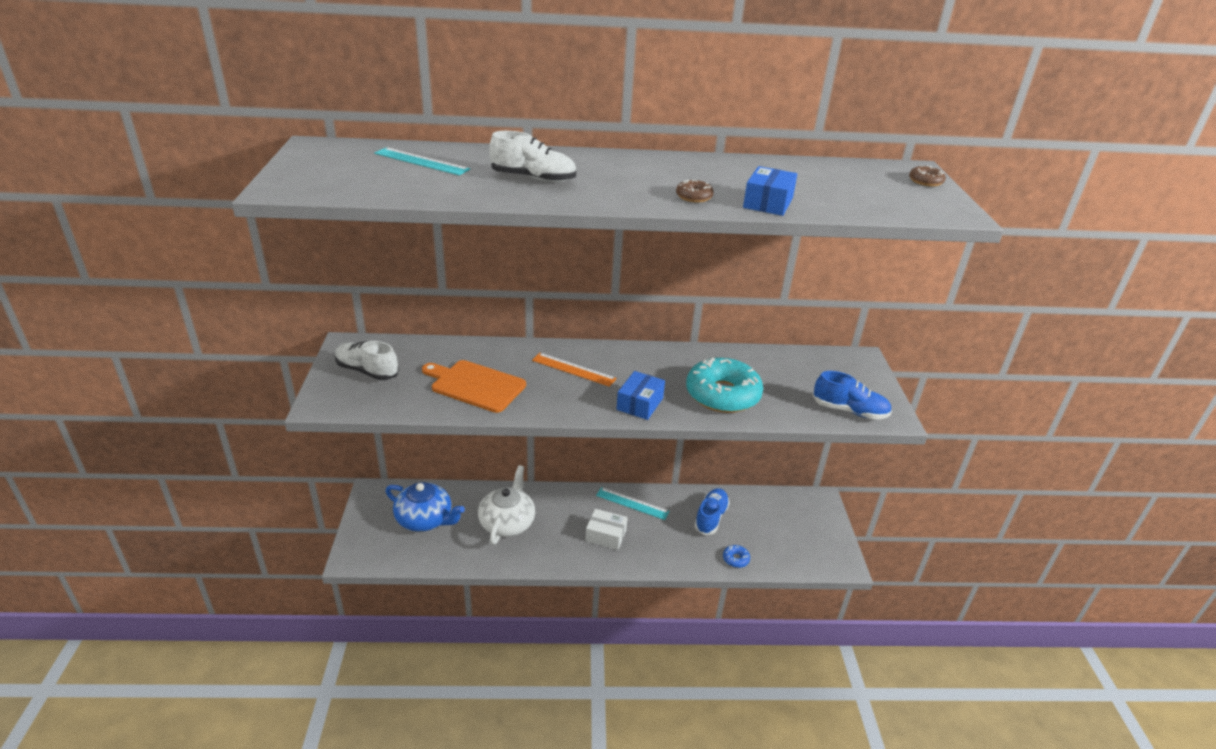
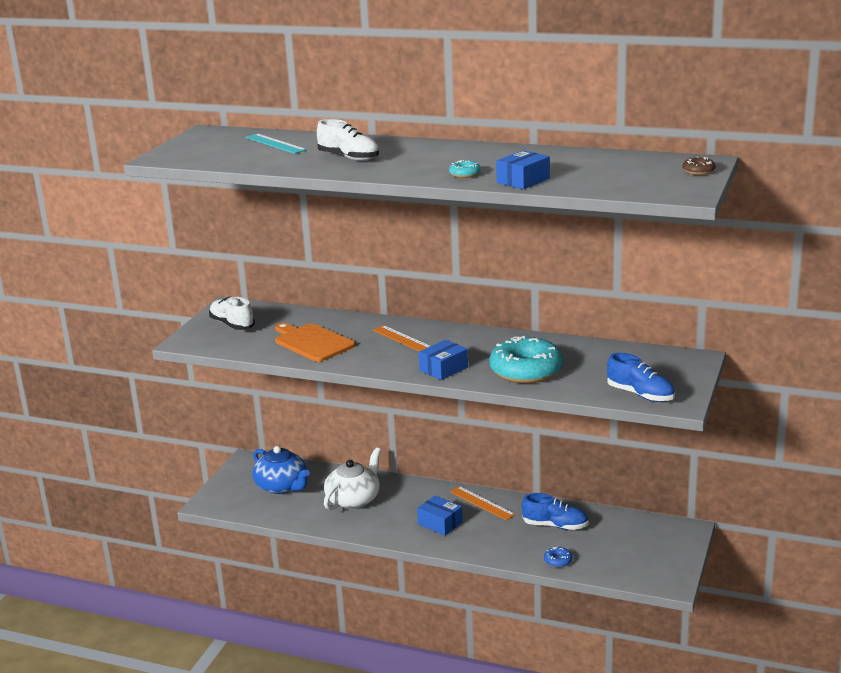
camera: 25 degrees right, 10 degrees down
(606, 536) = (440, 523): white box -> blue box
(632, 503) = (482, 503): turquoise ruler -> orange ruler
(694, 197) = (465, 174): brown donut -> turquoise donut
(711, 517) = (555, 526): blue shoe -> blue shoe turned 60 degrees clockwise

